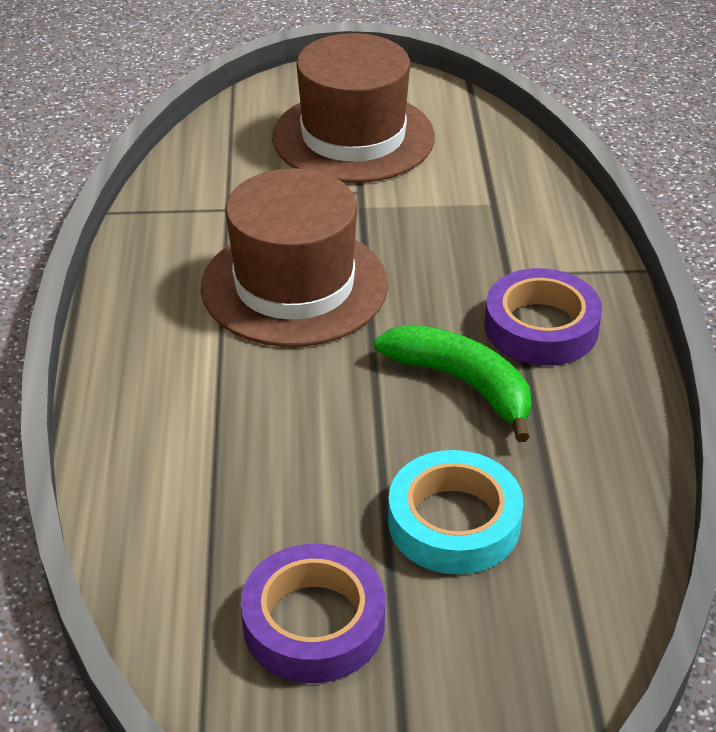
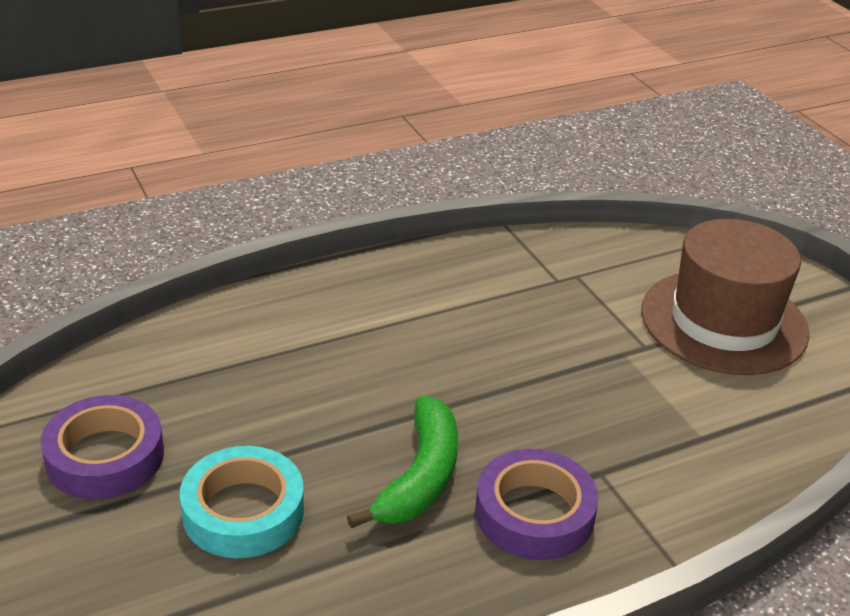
camera: 65 degrees right, 5 degrees down
(294, 286) = (484, 343): brown hat -> none

